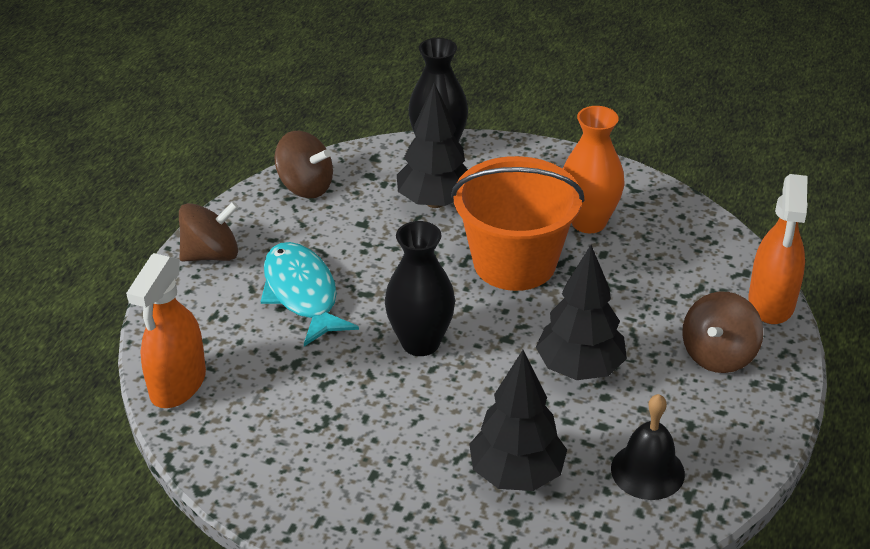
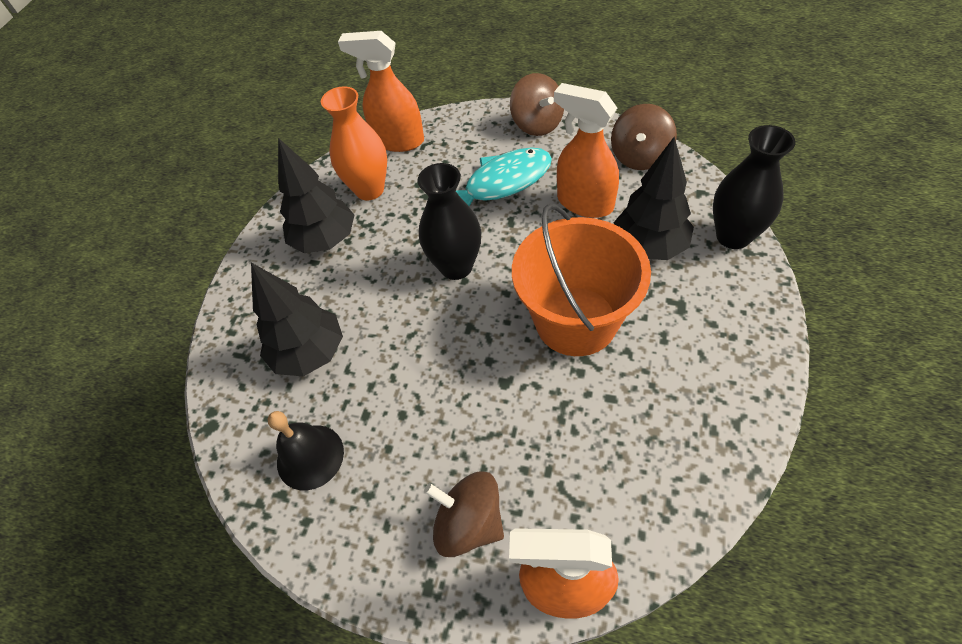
camera: 90 degrees right, 15 degrees up
(359, 235) = (584, 203): none -> orange spray bottle
(579, 368) = (436, 390): black tree -> black tree (325, 240)
(588, 222) = (659, 380): orange vase -> orange vase (369, 189)

